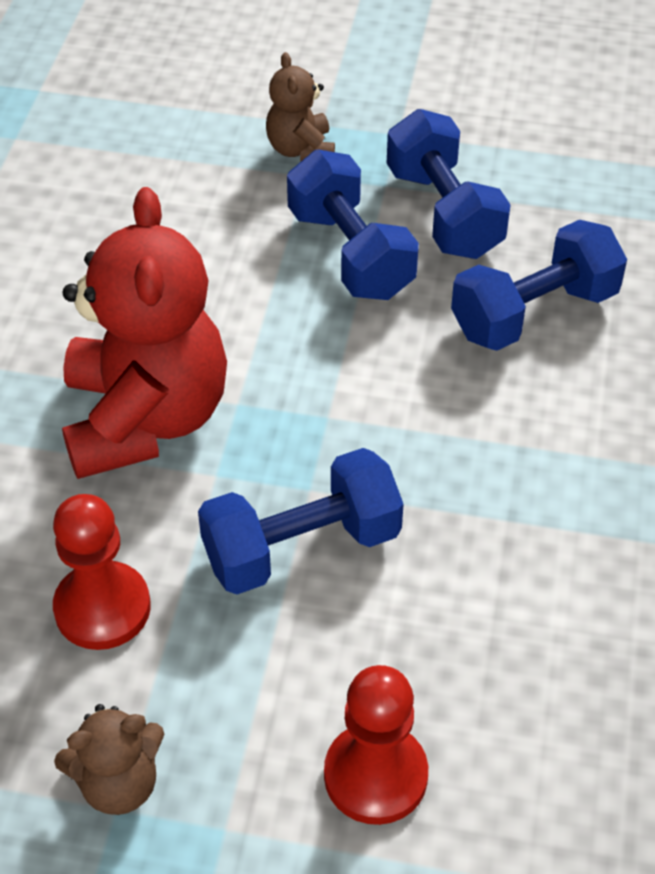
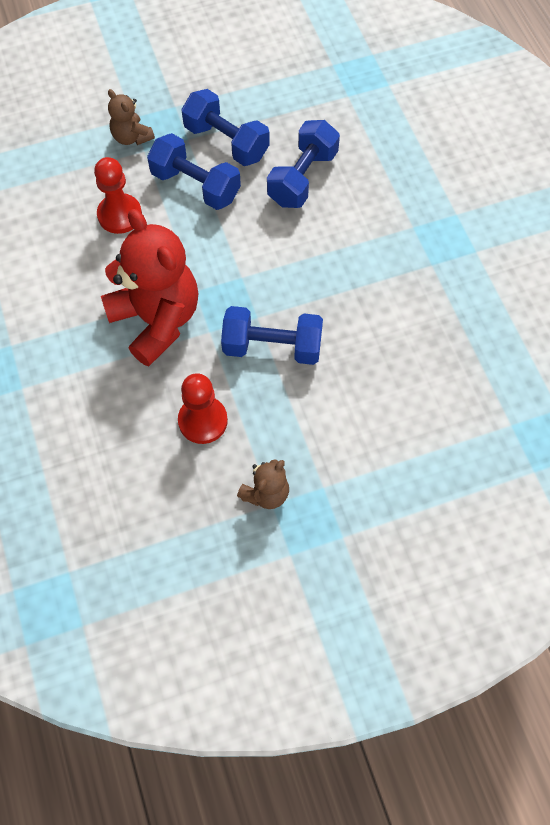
camera: 30 degrees left, 15 degrees up
(301, 547) = (272, 347): blue dumbbell -> blue dumbbell turned 60 degrees clockwise
(375, 775) = (370, 431): red pawn -> red pawn (120, 215)

